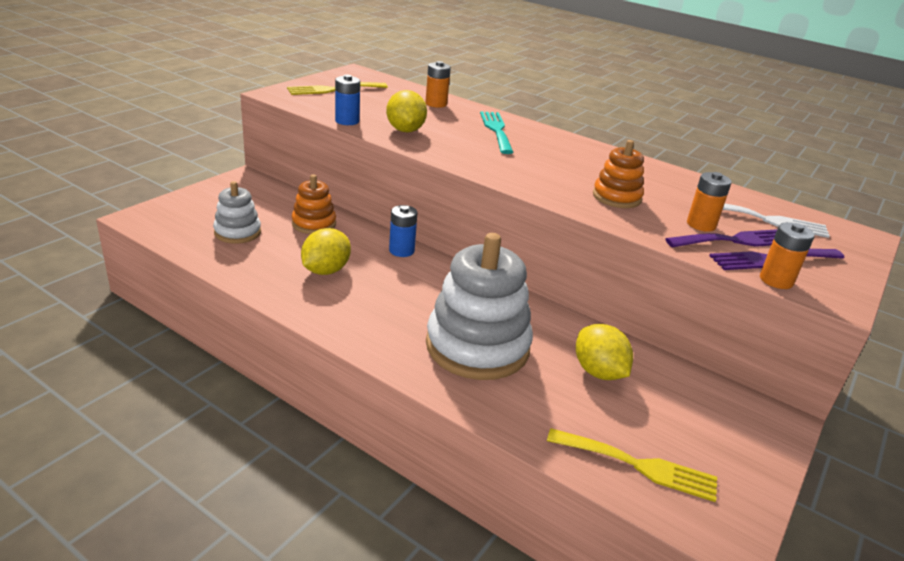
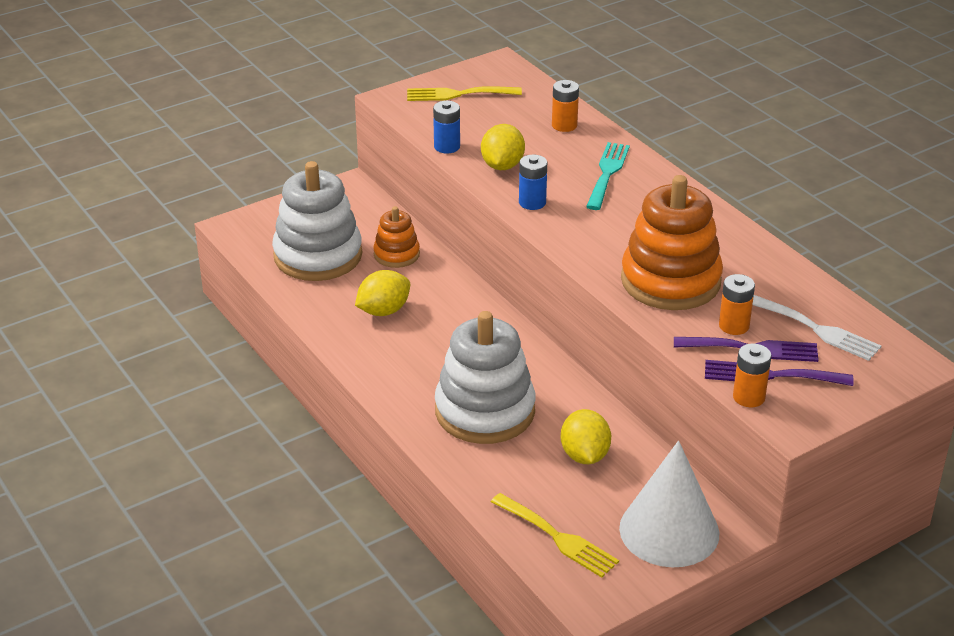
camera: 25 degrees right, 5 degrees up
(237, 232) = (318, 255): white stacking toy -> white stacking toy, size x1.92
(401, 250) = (470, 298): blue battery -> blue battery (532, 202)
(616, 197) = (670, 281): orange stacking toy -> orange stacking toy, size x1.92
(731, 432) = (669, 530): none -> white cone

